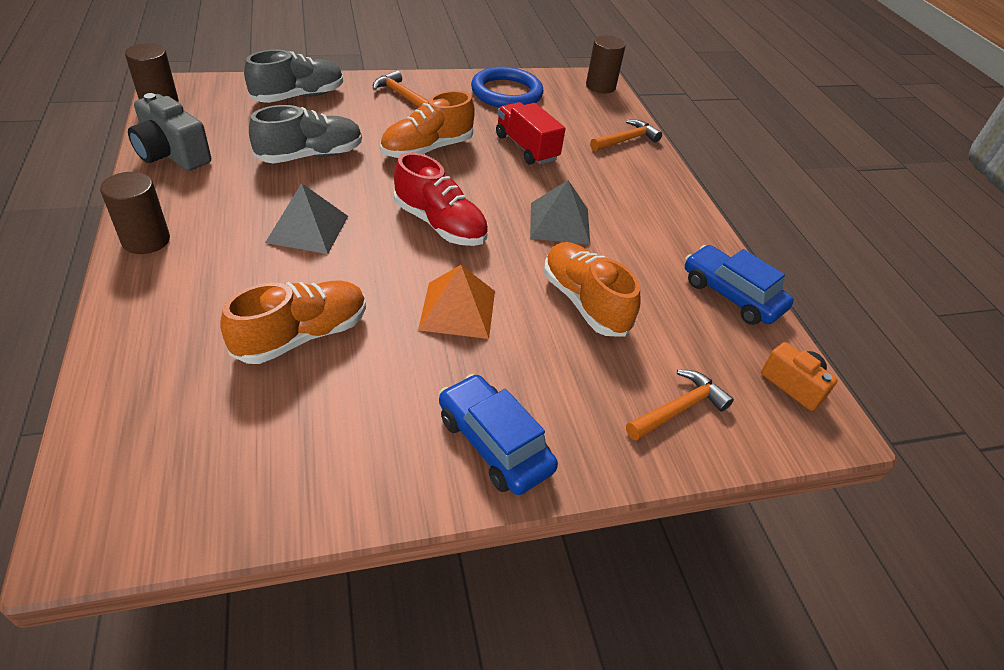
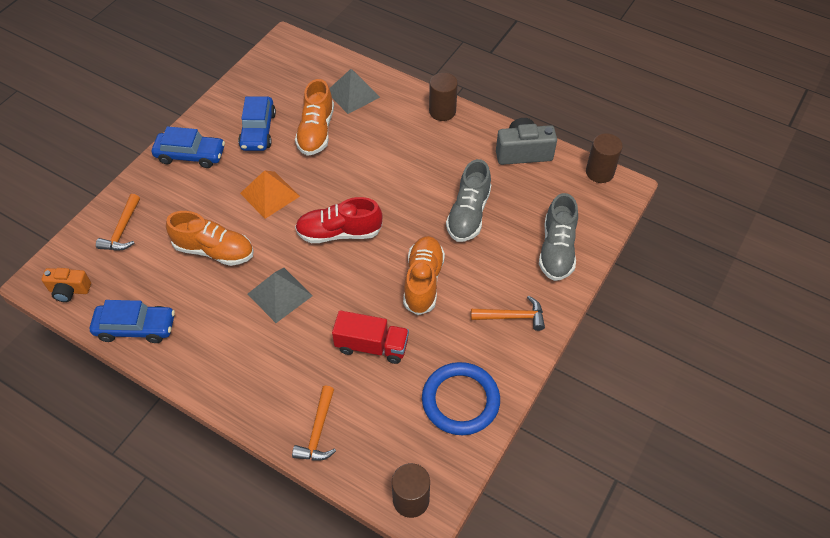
camera: 140 degrees right, 10 degrees up
(308, 229) = (393, 173): grey pyramid -> grey pyramid (353, 94)
(364, 401) = (258, 130): none -> blue car

